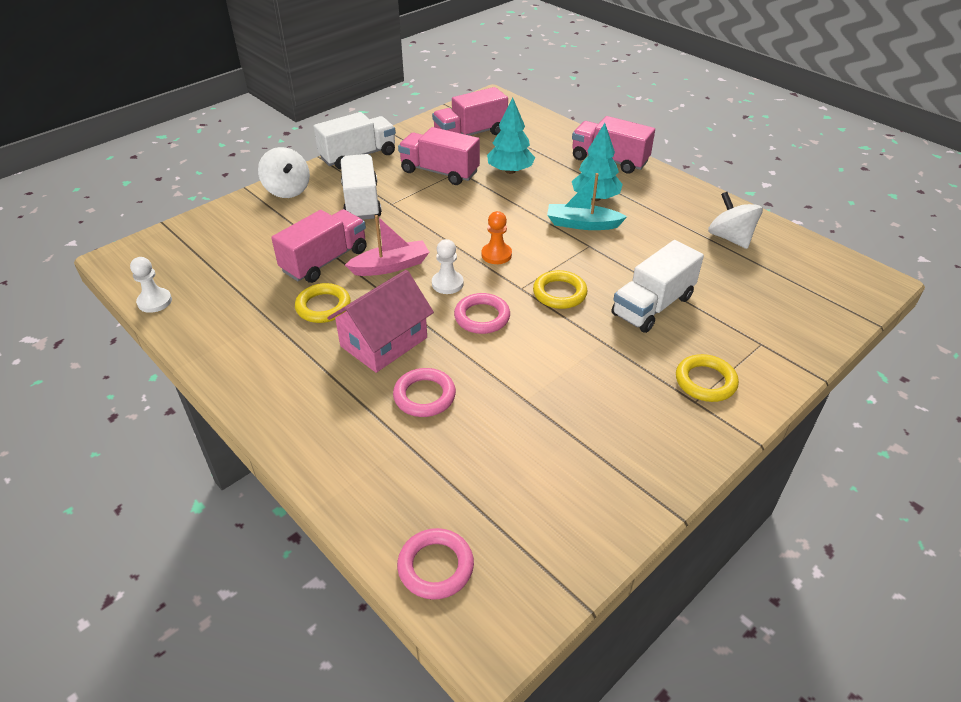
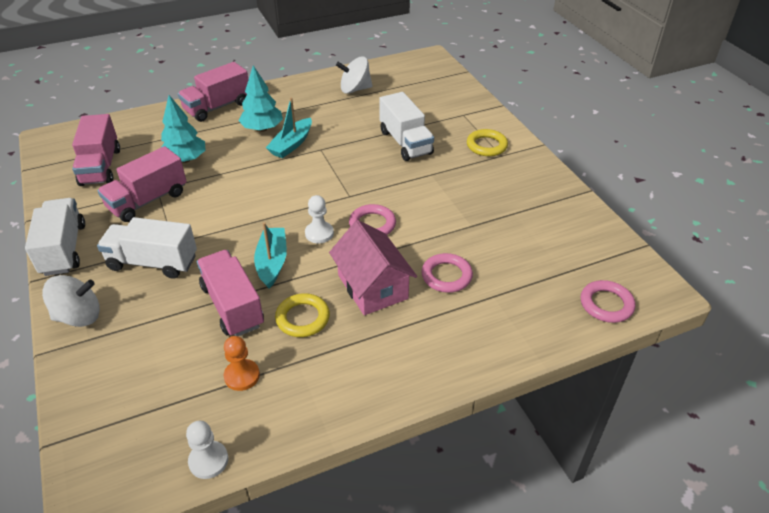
camera: 70 degrees left, 0 degrees up
(390, 266) = (272, 262): pink boat -> turquoise boat
(496, 255) = (299, 197): orange pawn -> orange pawn (242, 376)
(559, 293) = (367, 179): yellow ring -> none

